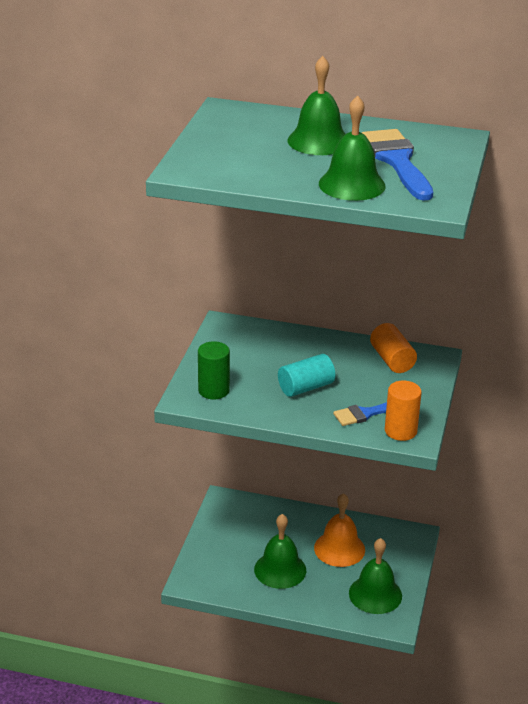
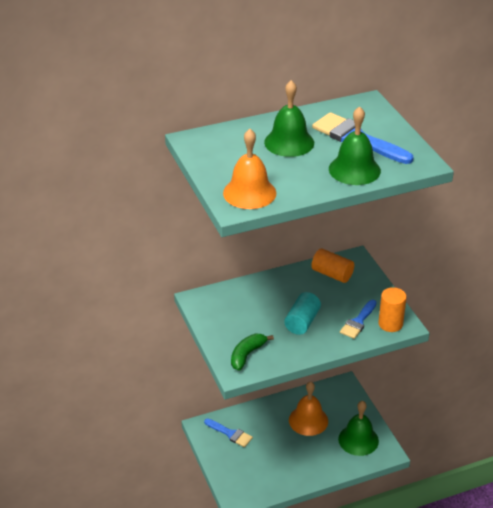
camera: 35 degrees left, 5 degrees up
(213, 165) = (249, 193): none -> orange bell
(213, 390) = (247, 355): green cylinder -> green banana
(245, 520) = (230, 434): none -> blue brush
(280, 570) = (286, 456): green bell -> none

